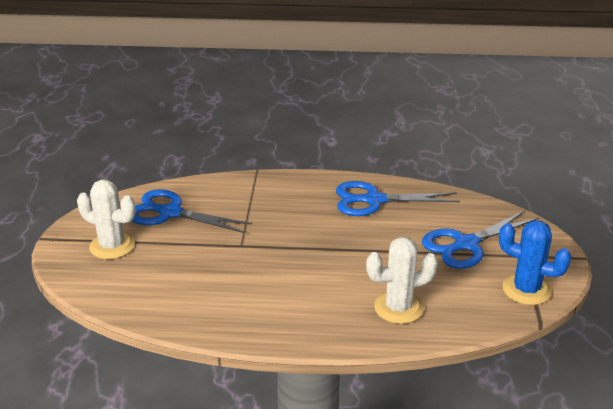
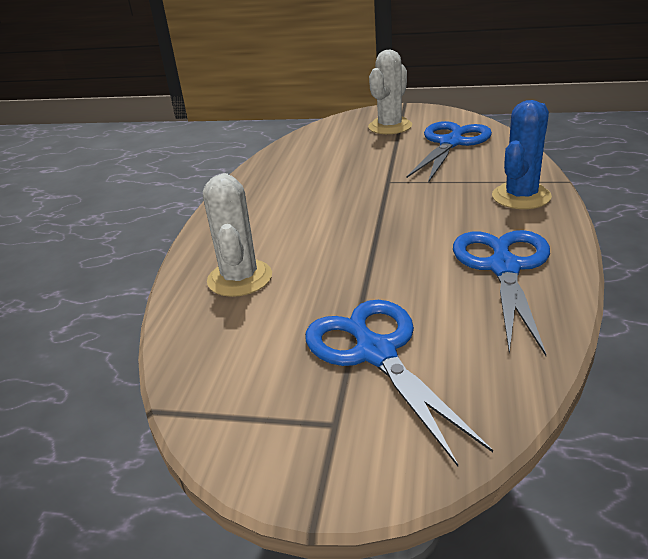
camera: 100 degrees right, 0 degrees up
(526, 290) = (234, 407): blue cactus -> blue cactus (521, 196)

